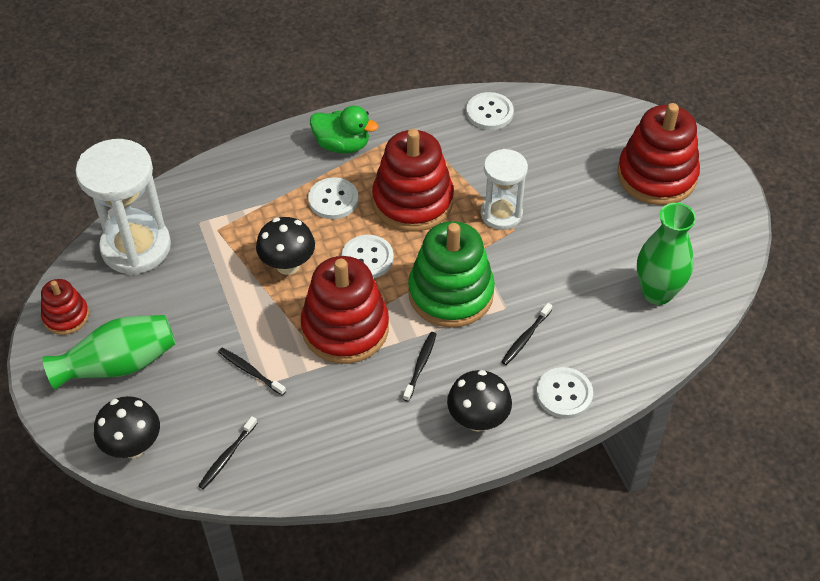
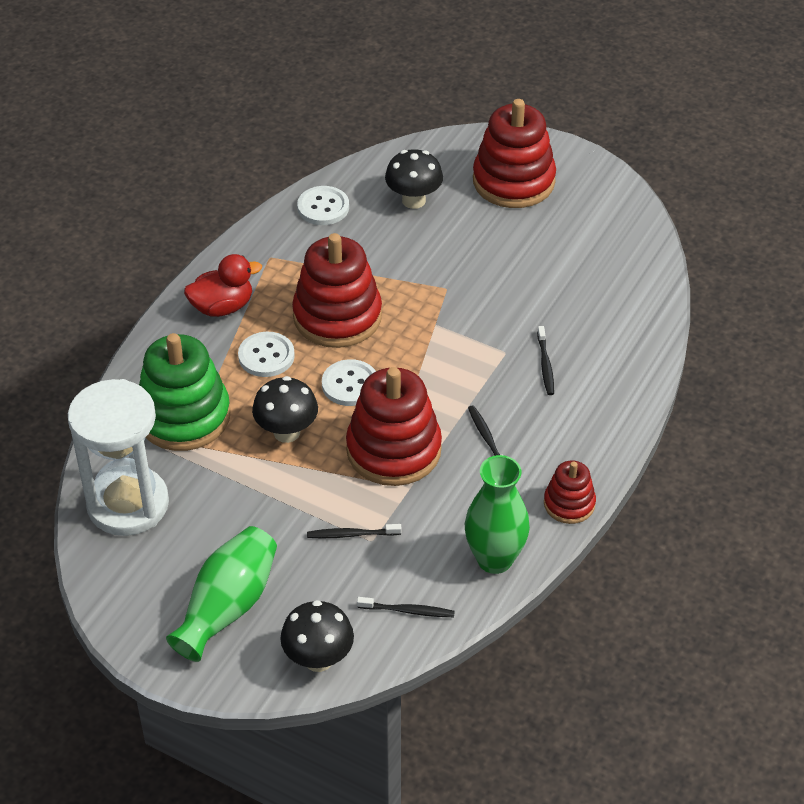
camera: 40 degrees left, 5 degrees down
(66, 316) = (129, 601): red stacking toy -> red stacking toy (569, 504)
(227, 457) = (408, 611): black toothbrush -> black toothbrush turned 75 degrees counterclockwise
(342, 145) = (222, 307): green duck -> red duck
(450, 293) = (450, 369): green stacking toy -> green stacking toy (184, 416)
(478, 420) = (575, 448): black mushroom -> black mushroom (413, 200)
(501, 214) = (423, 283): white hourglass -> none
(564, 394) = (619, 387): white button -> none
(657, 292) = (607, 269): green vase -> green vase (494, 559)

